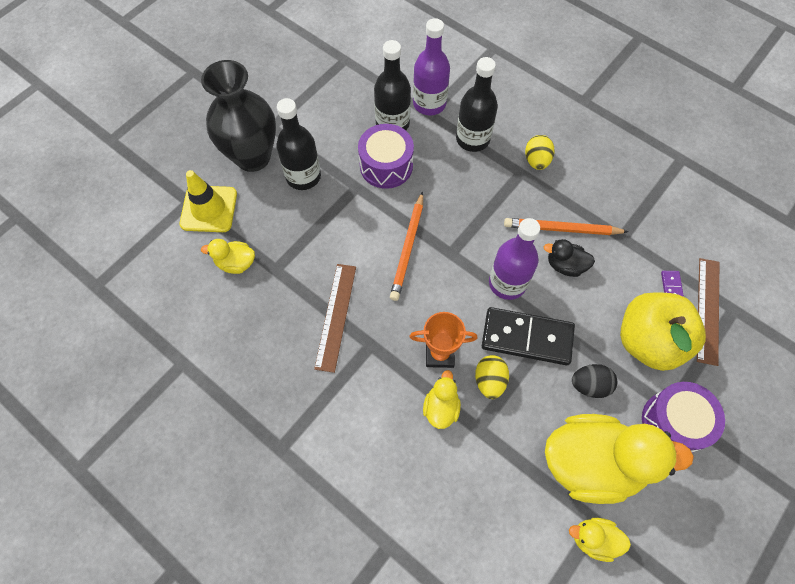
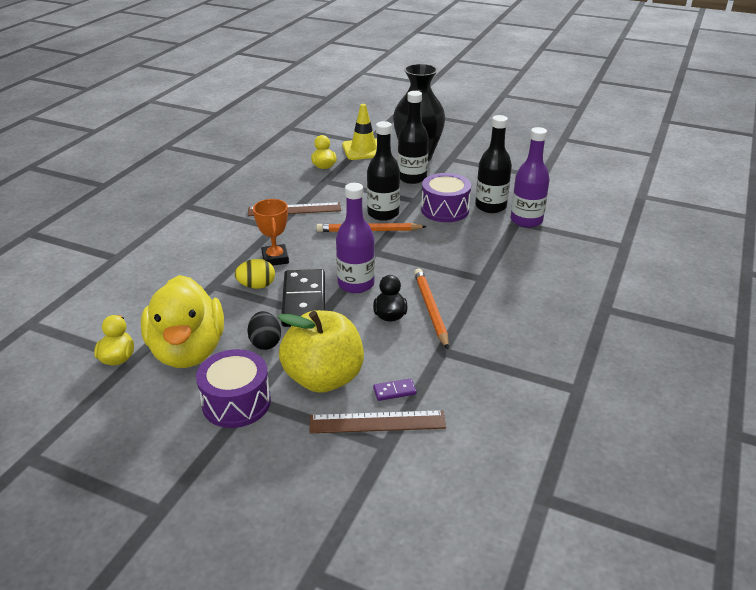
camera: 75 degrees right, 30 degrees down
(441, 407) = (228, 265): yellow duck -> none
(472, 139) = (503, 247): black bottle -> black bottle (383, 213)
(536, 161) = (503, 286): yellow egg -> none

